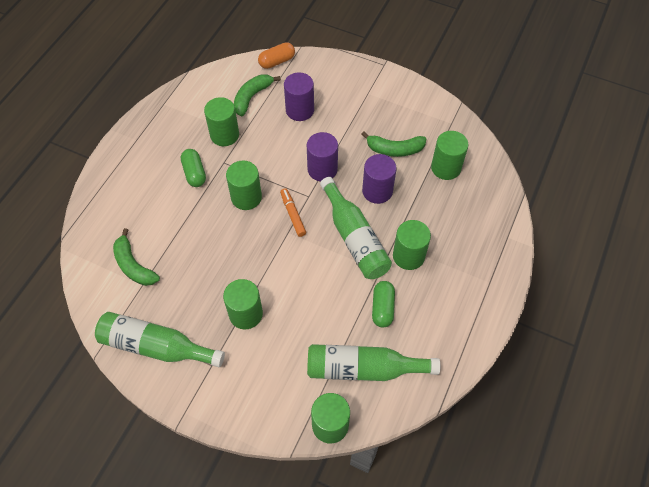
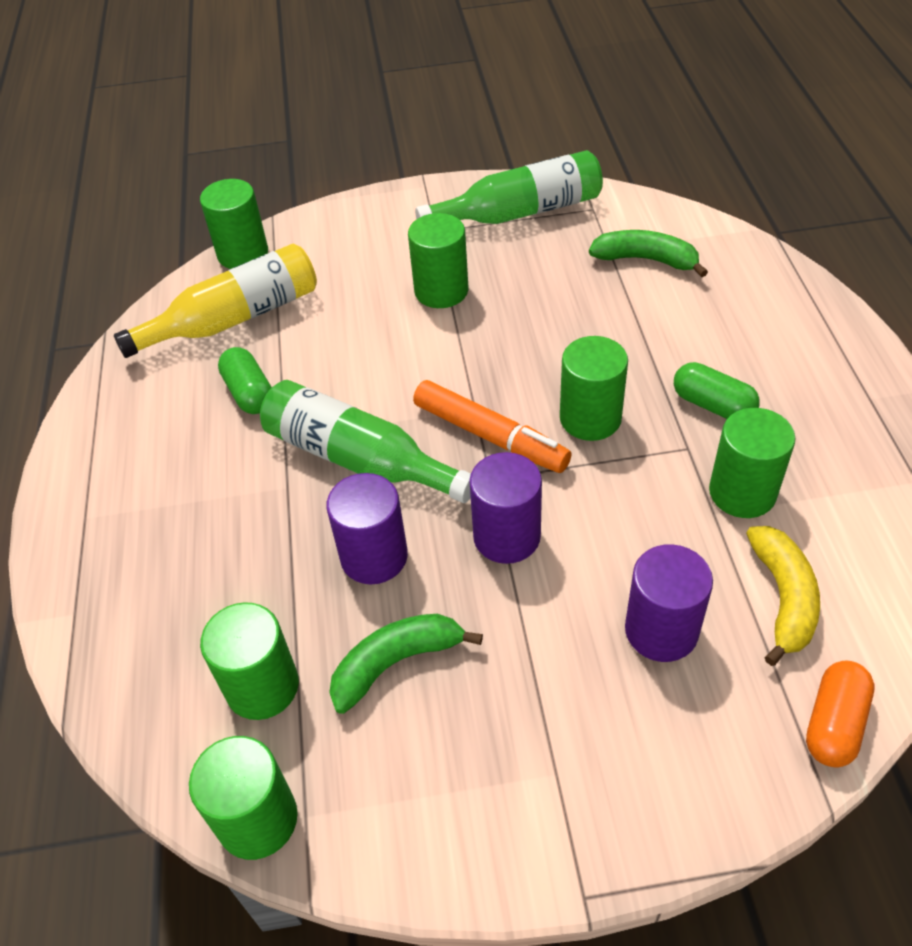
camera: 150 degrees right, 10 degrees down
(252, 97) = (783, 598): green banana -> yellow banana
(293, 214) = (490, 436): orange marker -> orange marker, size x1.59
(363, 369) = (234, 318): green bottle -> yellow bottle
(408, 256) = (249, 482): green cylinder -> green cylinder (257, 819)

